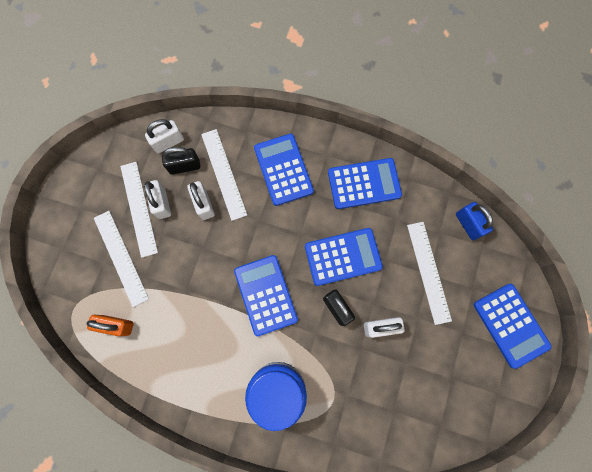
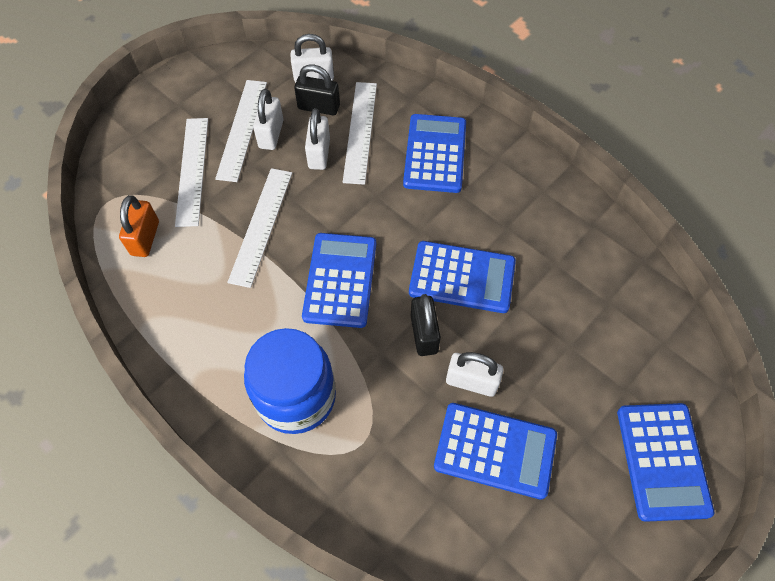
camera: 25 degrees right, 15 degrees down
(116, 325) = (145, 238): orange padlock -> orange padlock turned 60 degrees clockwise
(364, 184) = (530, 207): blue calculator -> blue calculator (495, 450)
(428, 272) = (570, 342): white ruler -> white ruler (261, 225)
(468, 224) = (653, 308): blue padlock -> none

